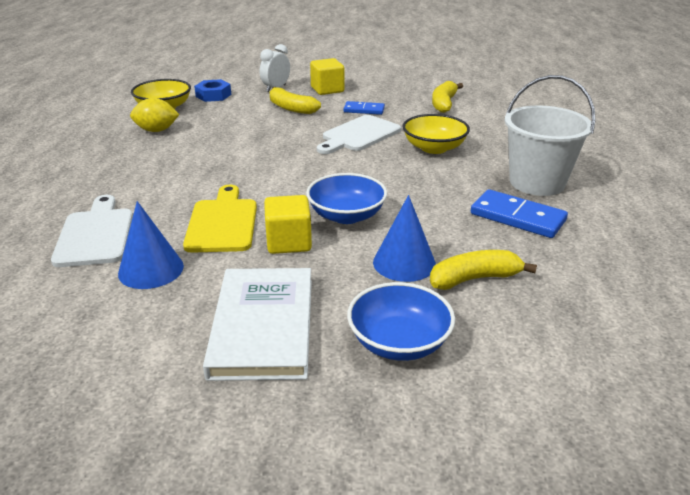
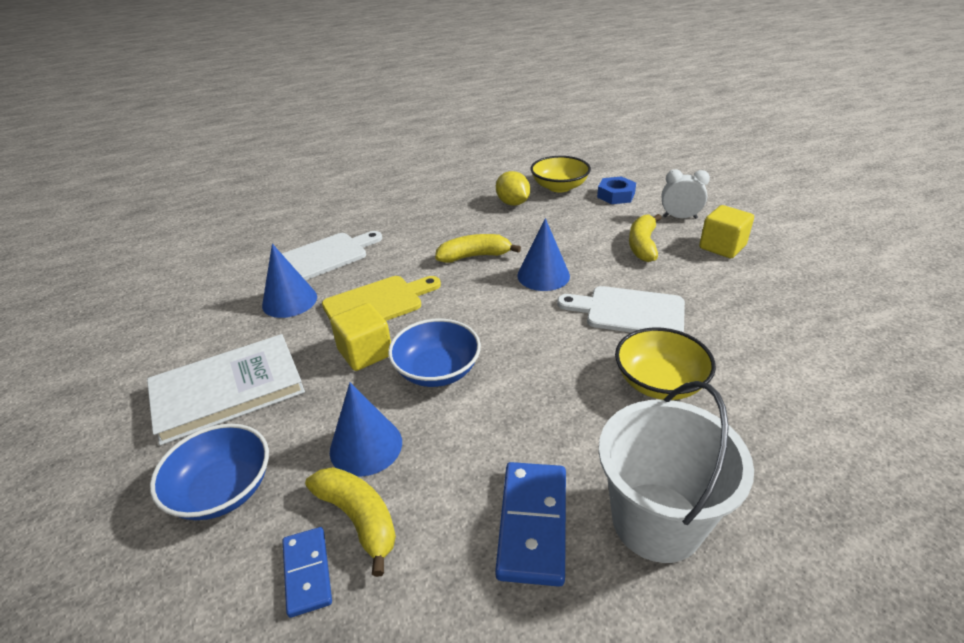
camera: 65 degrees right, 5 degrees up
(280, 148) = (543, 275): none -> blue cone
(364, 110) = (701, 291): blue domino -> blue domino (307, 572)
(444, 103) = (812, 347): yellow banana -> yellow banana (474, 256)

